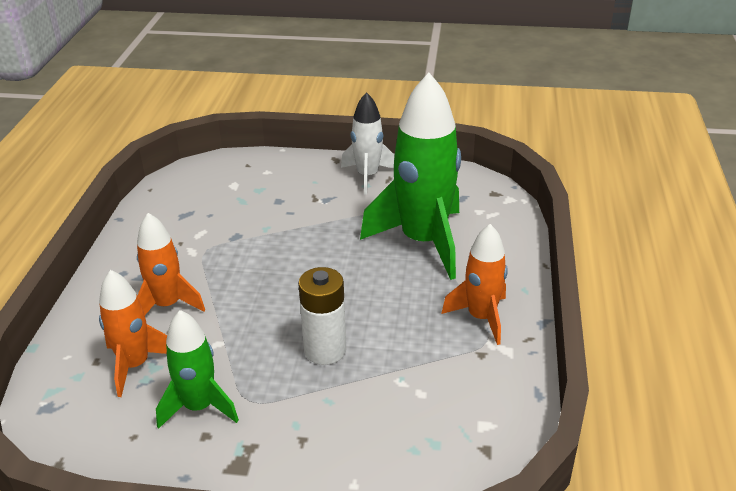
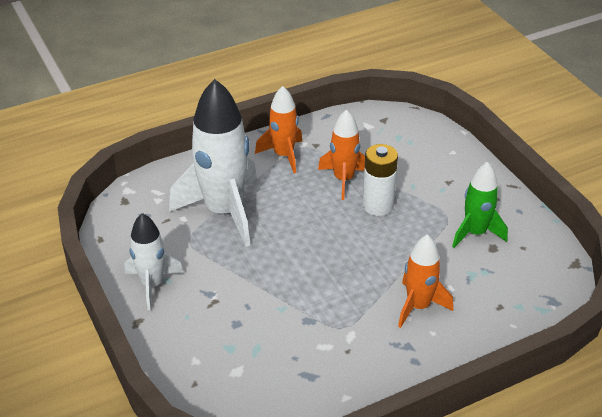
camera: 125 degrees left, 5 degrees up
(135, 365) = (481, 284): orange rocket -> orange rocket (343, 179)
(423, 242) = (224, 211): green rocket -> white rocket

